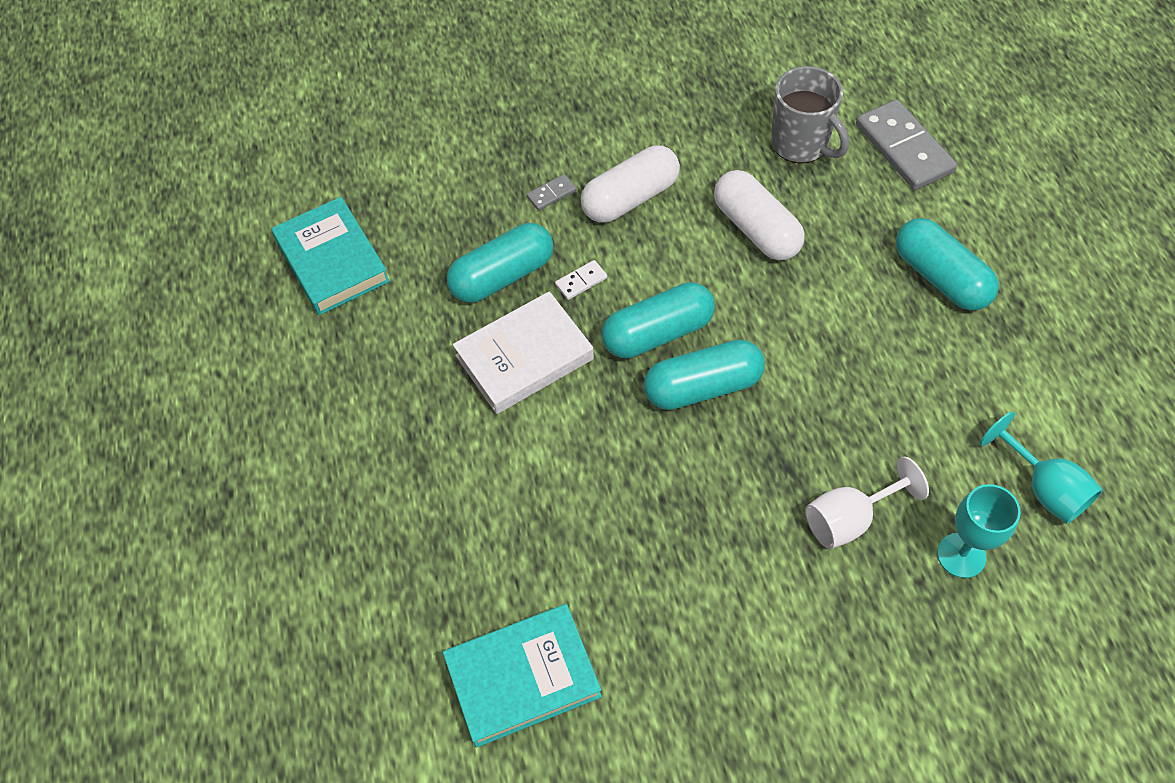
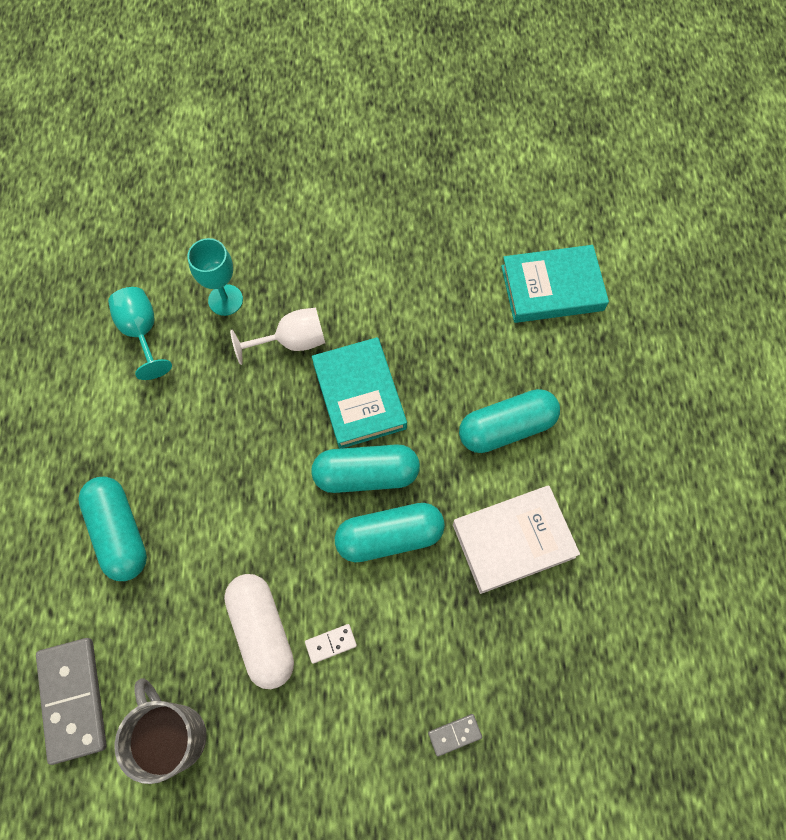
camera: 170 degrees left, 10 degrees up
(332, 261) = (691, 702): turquoise book -> turquoise book (359, 395)
(502, 276) = (521, 638): turquoise capsule -> turquoise capsule (506, 428)
(581, 281) = (446, 612): white domino -> white domino (331, 644)
(630, 198) = (374, 706): white capsule -> none

